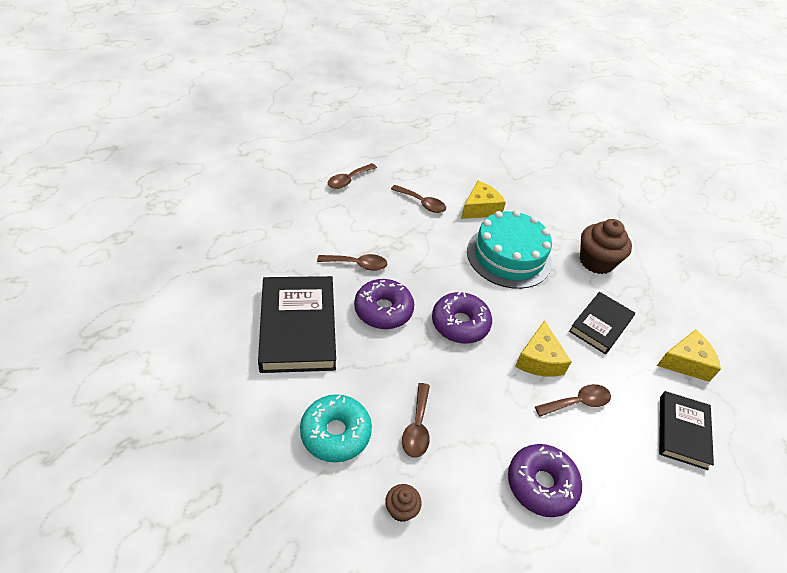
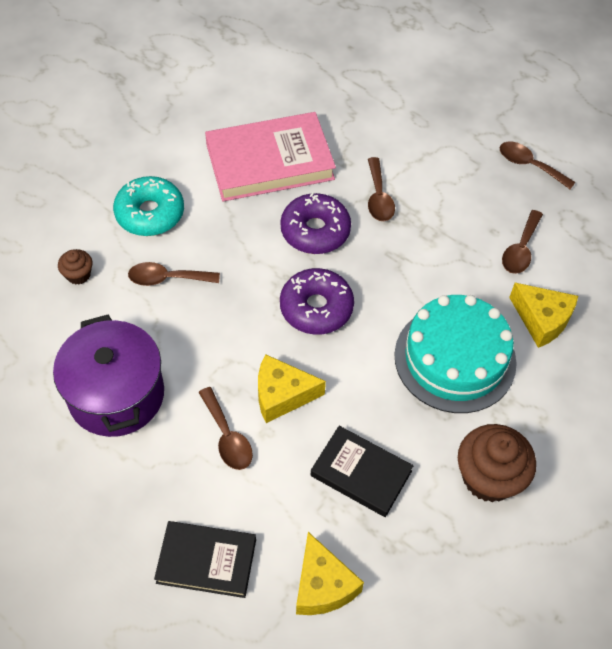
camera: 85 degrees right, 10 degrees up
(298, 327) = (270, 162): black book -> pink book
(541, 484) = (116, 395): purple donut -> purple pot

